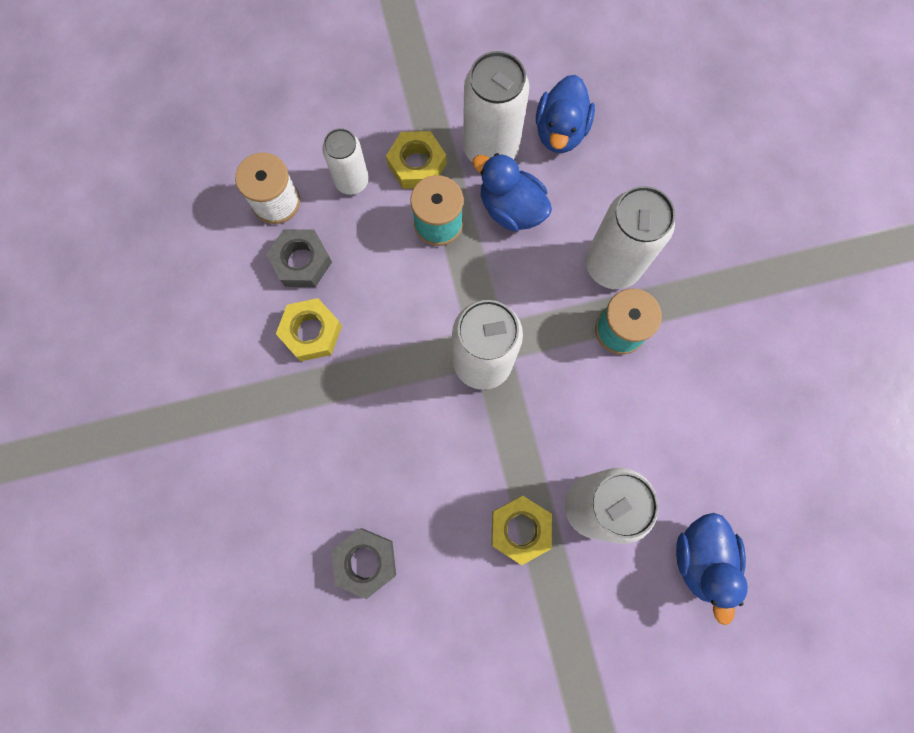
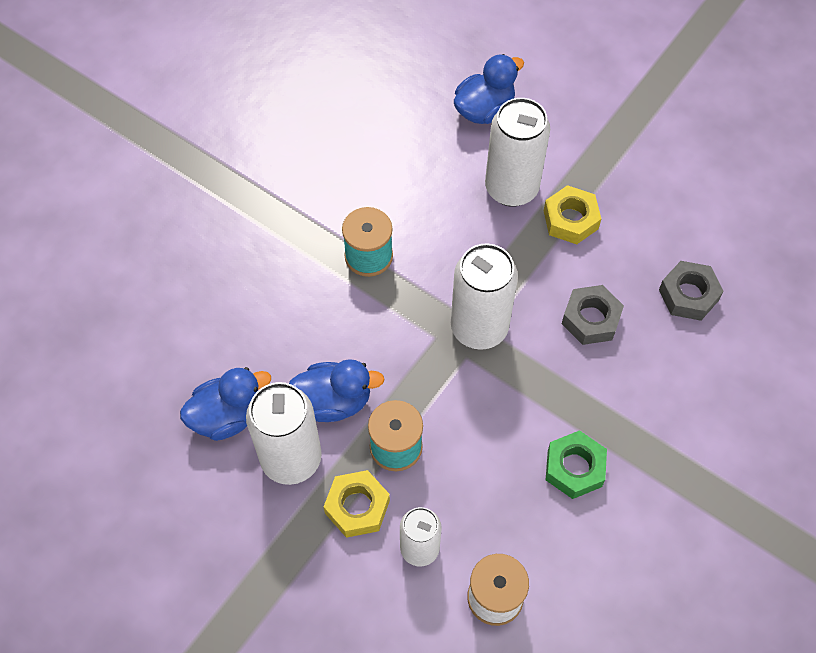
camera: 130 degrees left, 15 degrees down
(301, 262) = (526, 527): grey nut -> grey nut (591, 319)
(311, 332) = (574, 468): yellow nut -> green nut
(511, 208) = (334, 401): blue duck -> blue duck turned 90 degrees counterclockwise
(612, 265) = (319, 295): white can -> none

